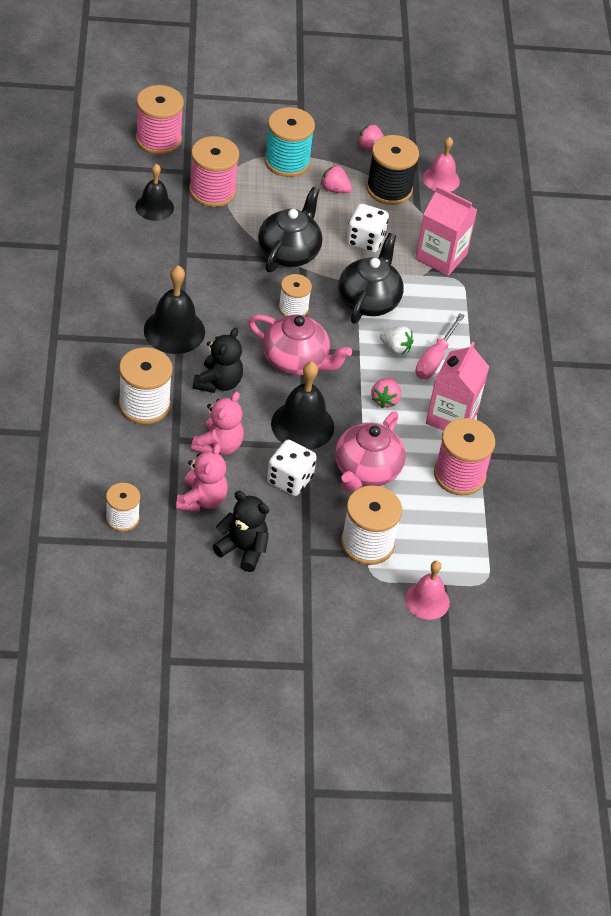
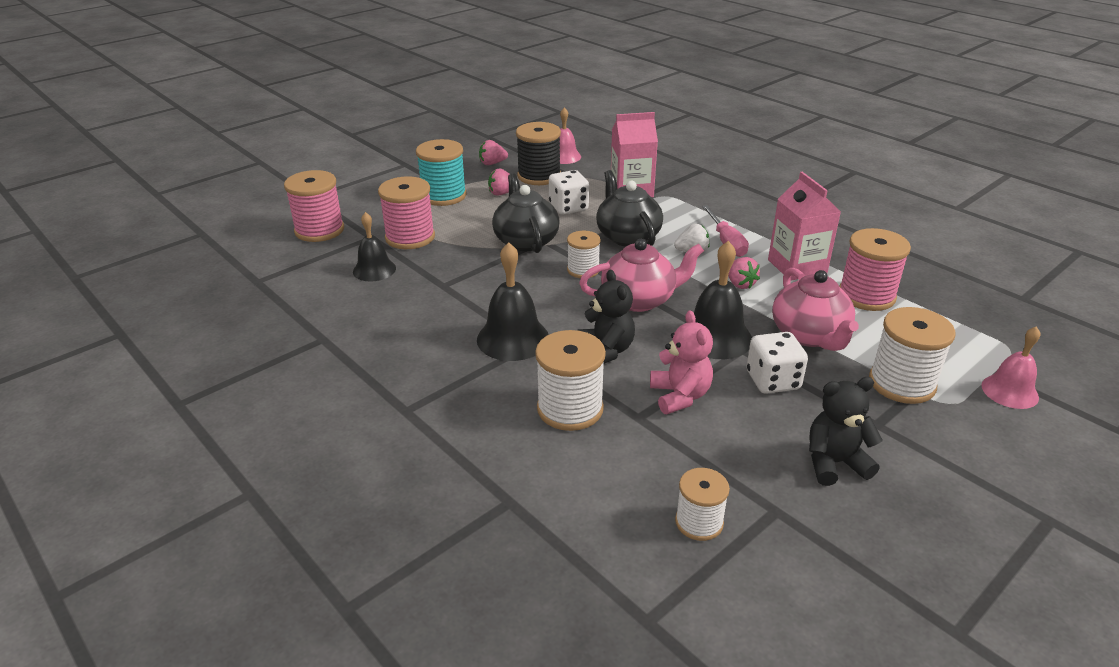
camera: 35 degrees left, 15 degrees down
(201, 500) = (736, 449): pink teddy bear -> none

